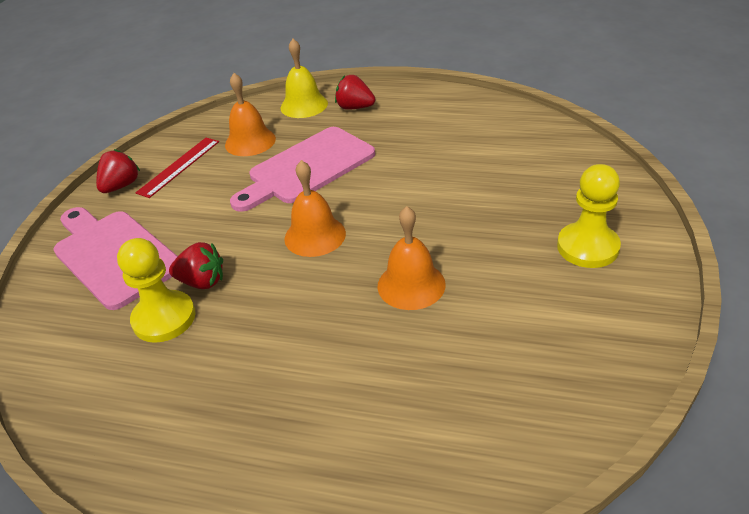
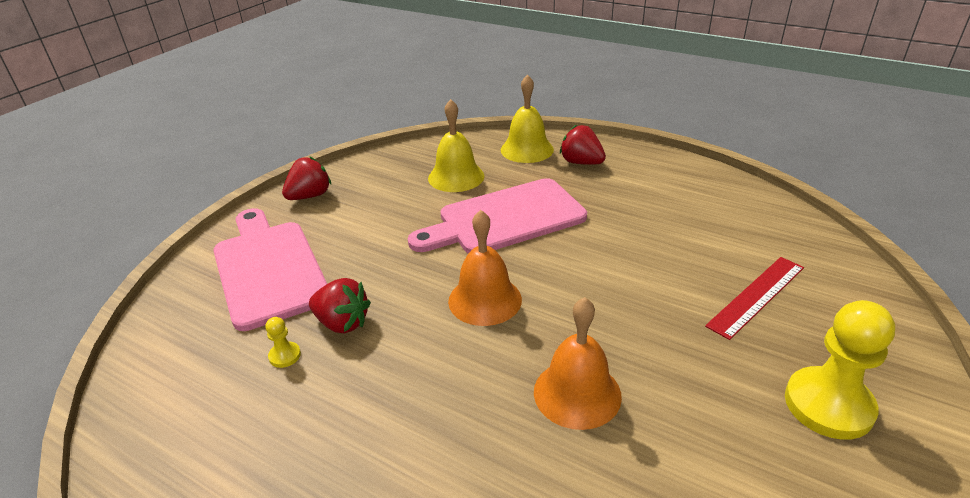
camera: 15 degrees right, 5 degrees down
(164, 318) = (285, 356): yellow pawn -> yellow pawn, size x0.43
(179, 166) = (374, 188): red ruler -> red ruler (757, 296)
(250, 141) = (456, 177): orange bell -> yellow bell

